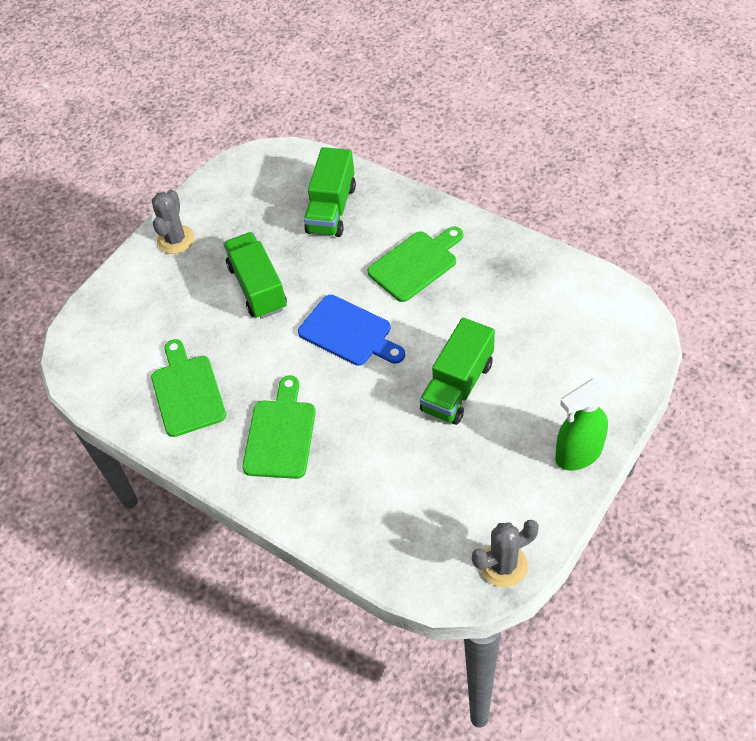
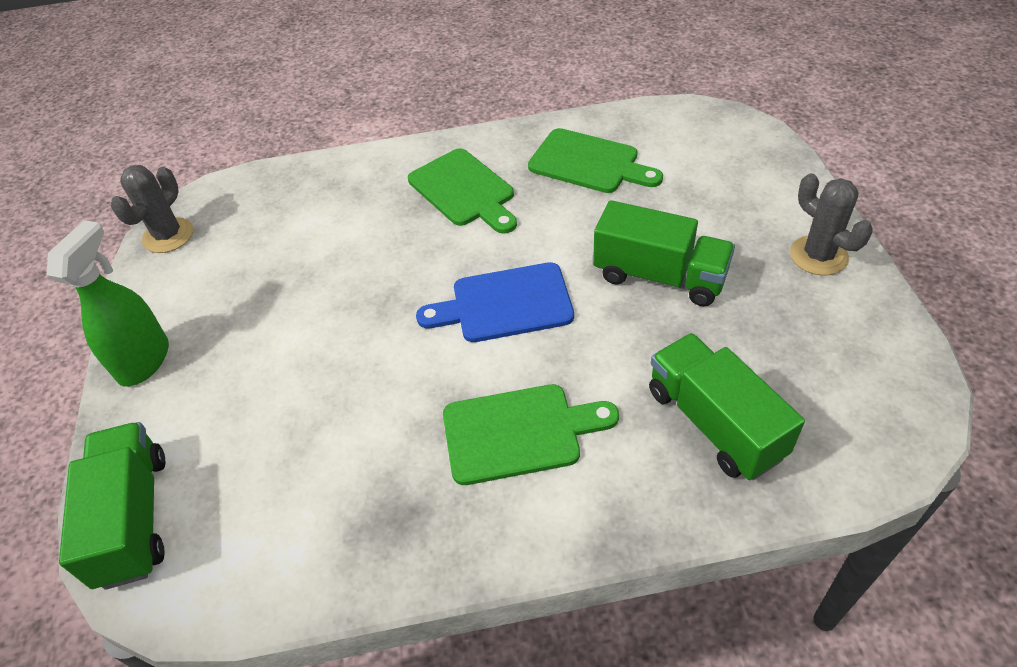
camera: 135 degrees right, 5 degrees down
(416, 264) = (519, 432): green cutting board -> green cutting board turned 105 degrees counterclockwise
(457, 386) = (330, 335): green truck -> green truck (133, 518)

